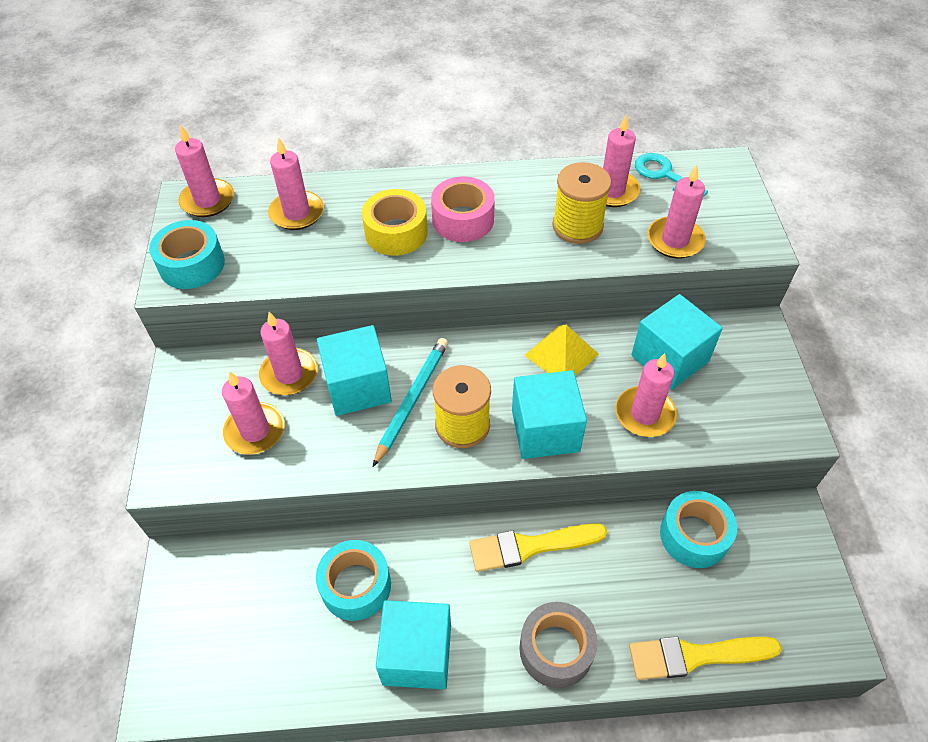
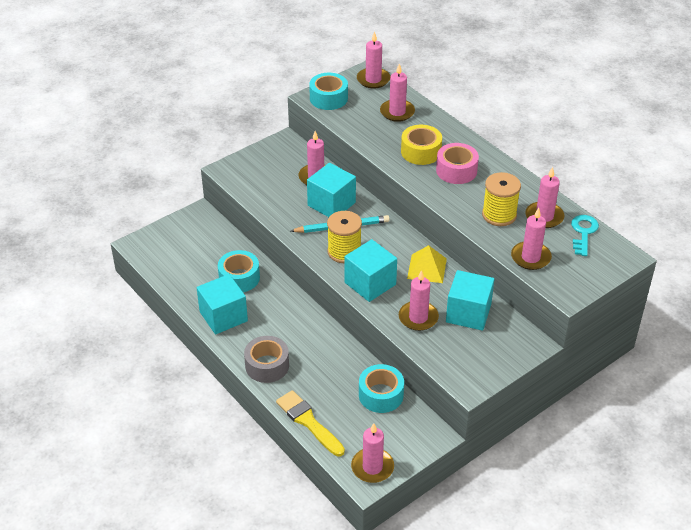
camera: 55 degrees right, 10 degrees down
(255, 431) = (274, 184): pink candle -> pink candle (372, 467)
(530, 546) = (315, 331): yellow brush -> none

